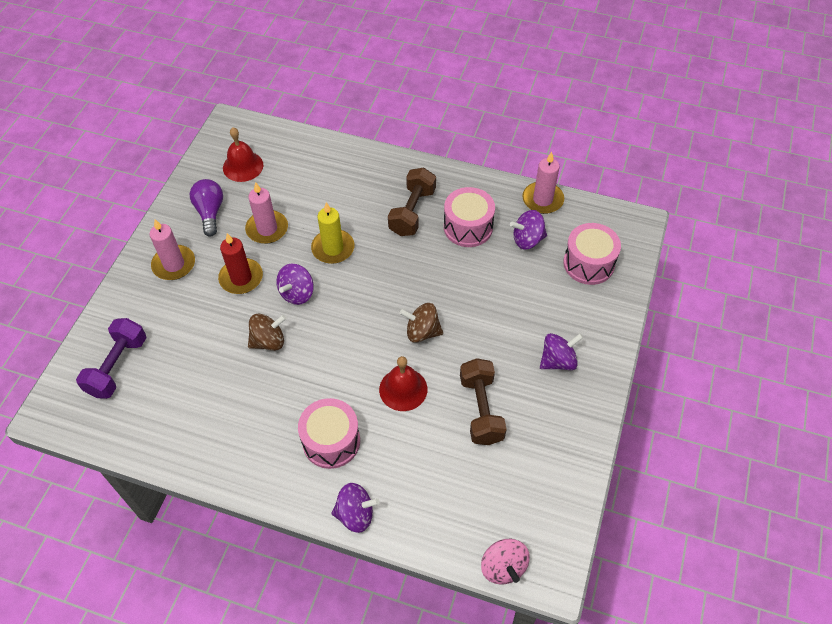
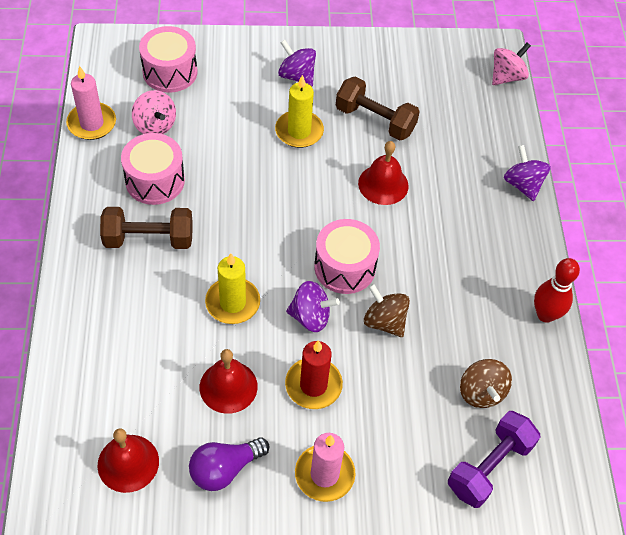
camera: 115 degrees left, 0 degrees up
(117, 366) = (489, 467): purple dumbbell -> purple dumbbell turned 45 degrees counterclockwise
(213, 467) = (545, 314): none -> red bowling pin
(267, 229) = (228, 386): pink candle -> red bell
(331, 441) = (466, 225): pink drum -> pink drum (345, 267)
(422, 332) = (310, 186): brown spinning top -> brown spinning top (481, 392)
(481, 409) = (375, 120): brown dumbbell -> brown dumbbell turned 60 degrees clockwise
(487, 342) = (299, 131): none -> yellow candle
(527, 240) = (155, 125): purple spinning top -> pink spinning top

